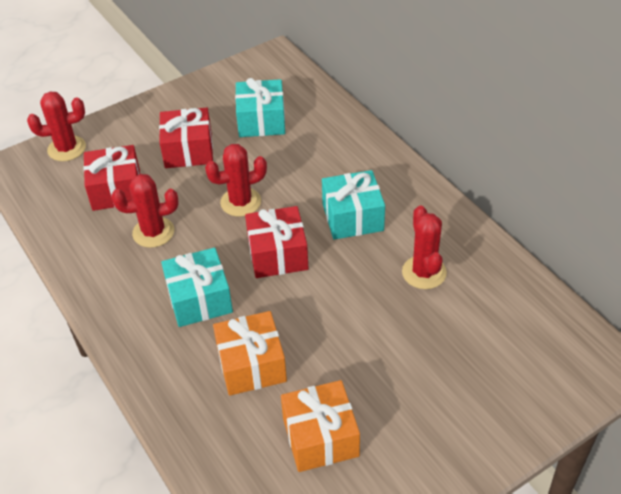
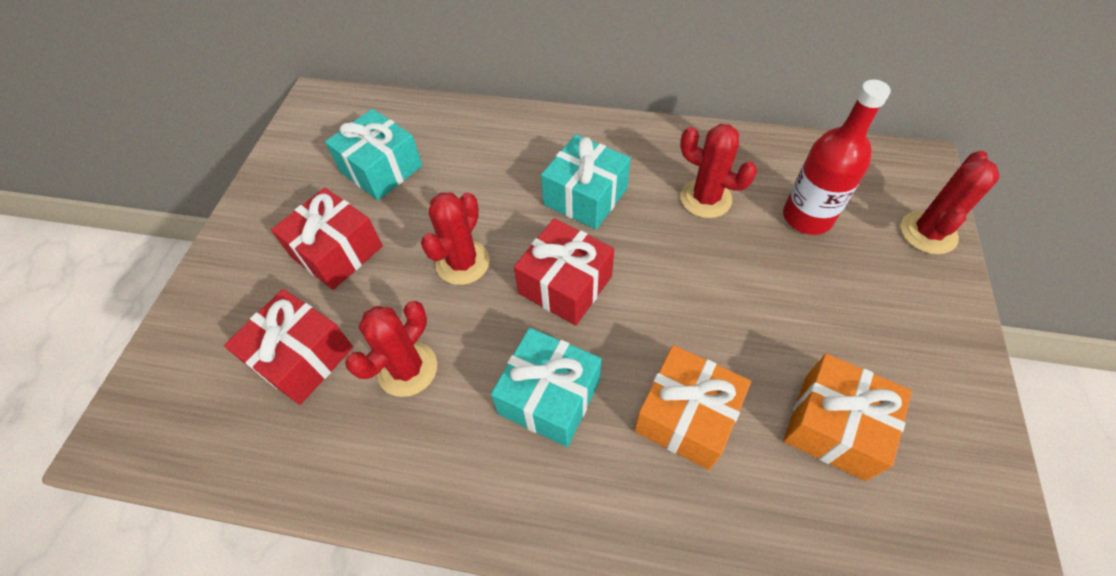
camera: 45 degrees left, 10 degrees up
(66, 149) = (174, 359): red cactus -> red cactus (928, 233)
(474, 332) = (807, 217): none -> red bottle

